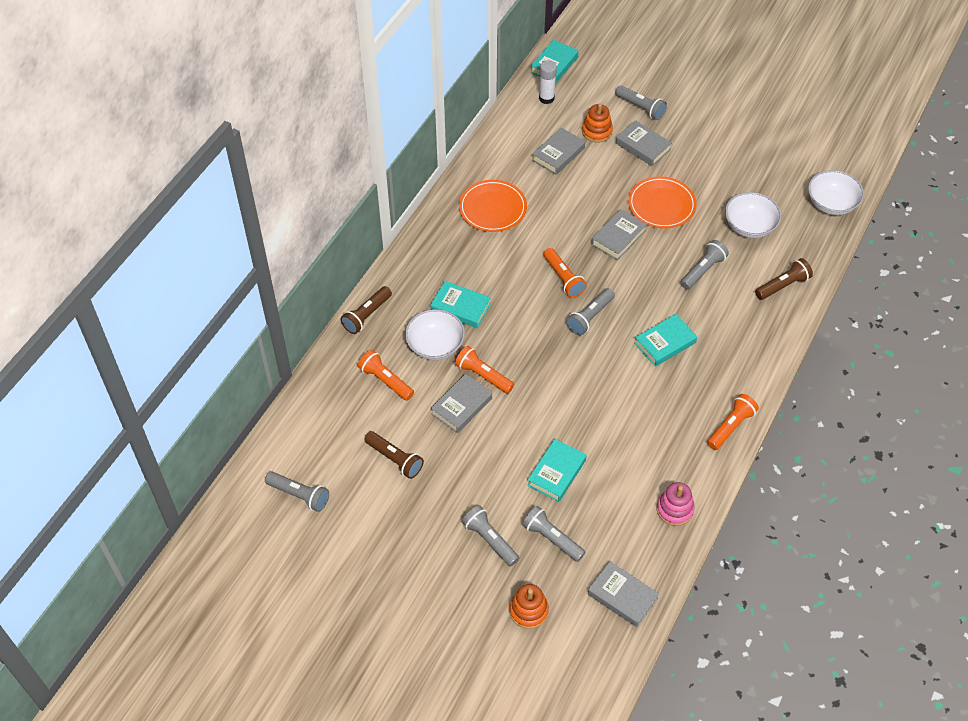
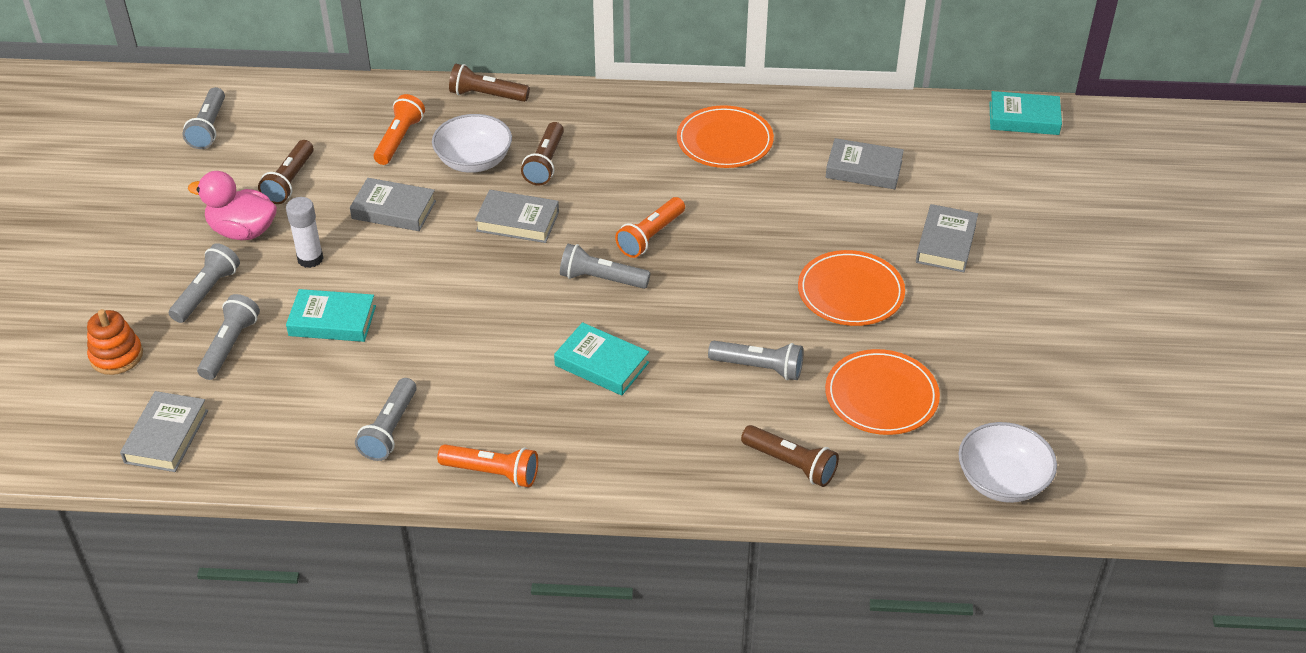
camera: 65 degrees right, 10 degrees down
(435, 502) = (243, 231): none -> pink duck
(460, 307) = (545, 163): turquoise book -> brown flashlight
(483, 375) = (450, 213): orange flashlight -> none
(546, 98) = (955, 130): white glue stick -> white glue stick (310, 259)
(597, 131) = (935, 192): orange stacking toy -> none
(618, 237) = (758, 266): grey book -> grey book (517, 221)
(641, 108) = (1018, 221): grey flashlight -> grey flashlight (390, 429)
(674, 509) = (324, 451): pink stacking toy -> none
(749, 226) = (881, 396): white bowl -> orange plate

